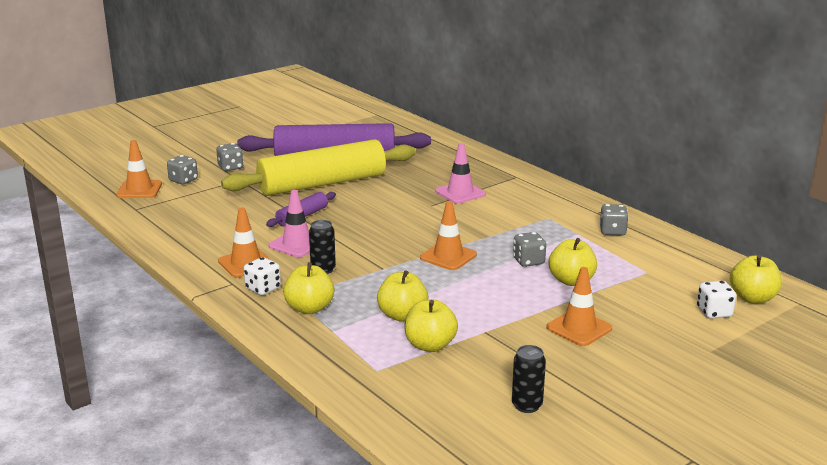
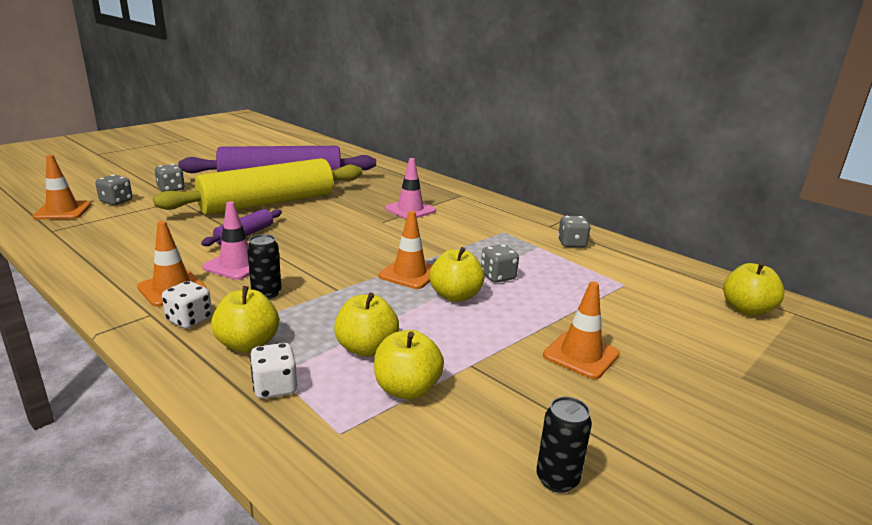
camera: 10 degrees left, 0 degrees up
(571, 281) = (550, 297): yellow apple -> yellow apple (455, 296)
(714, 312) = (717, 328): white dice -> white dice (275, 387)

